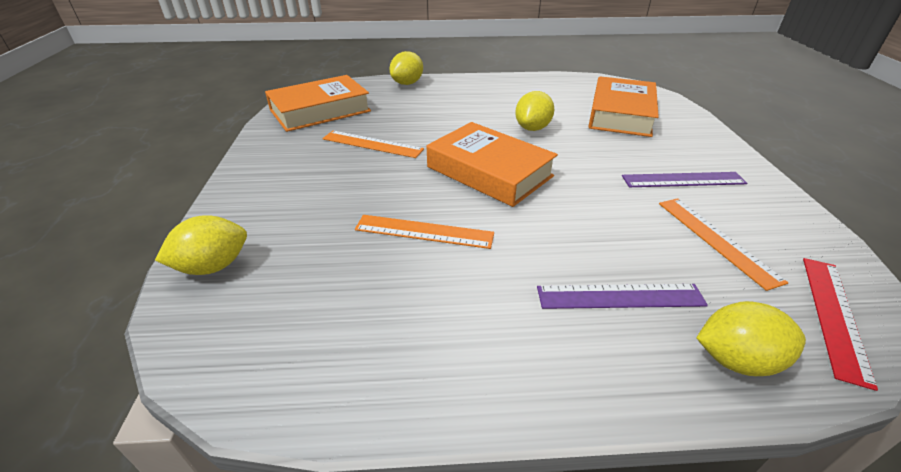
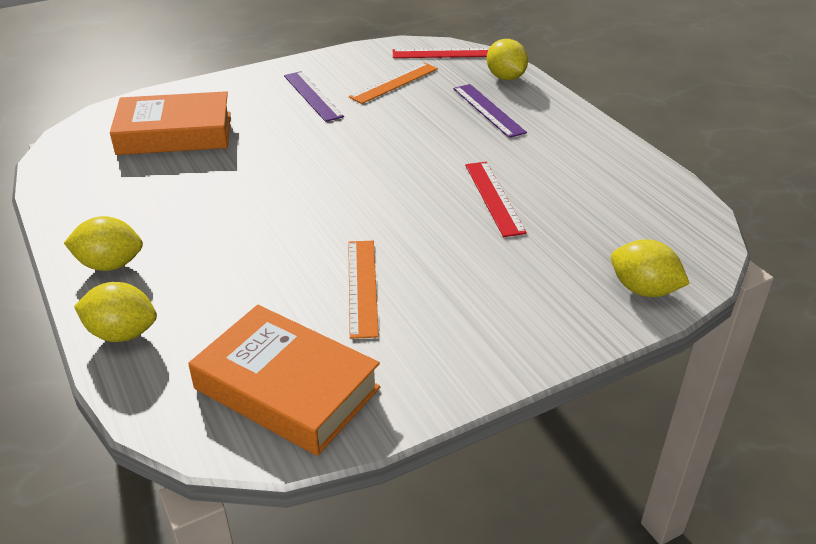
camera: 115 degrees left, 0 degrees up
(424, 231) = (494, 198): orange ruler -> red ruler
(489, 171) = (368, 188): orange book -> none
(532, 128) = (246, 182): yellow lemon -> yellow lemon (110, 264)

